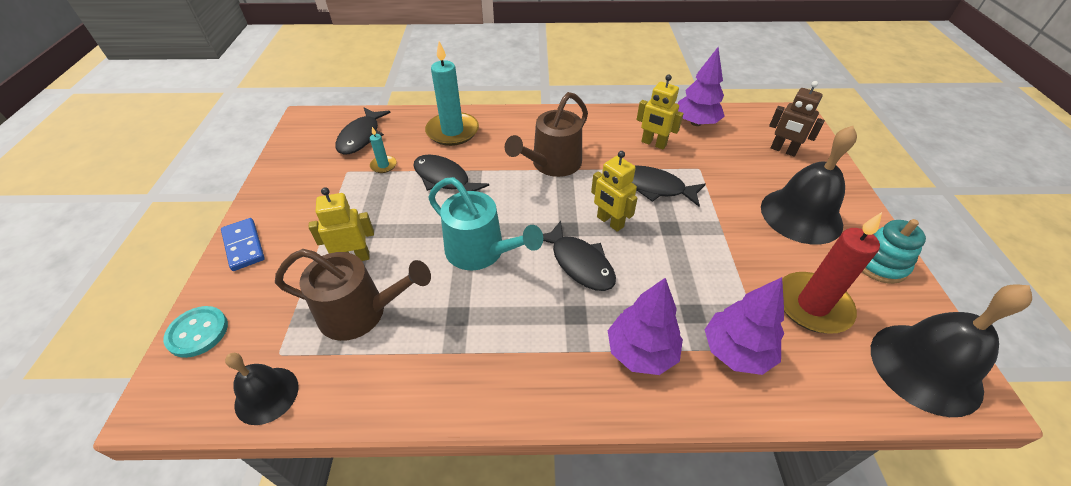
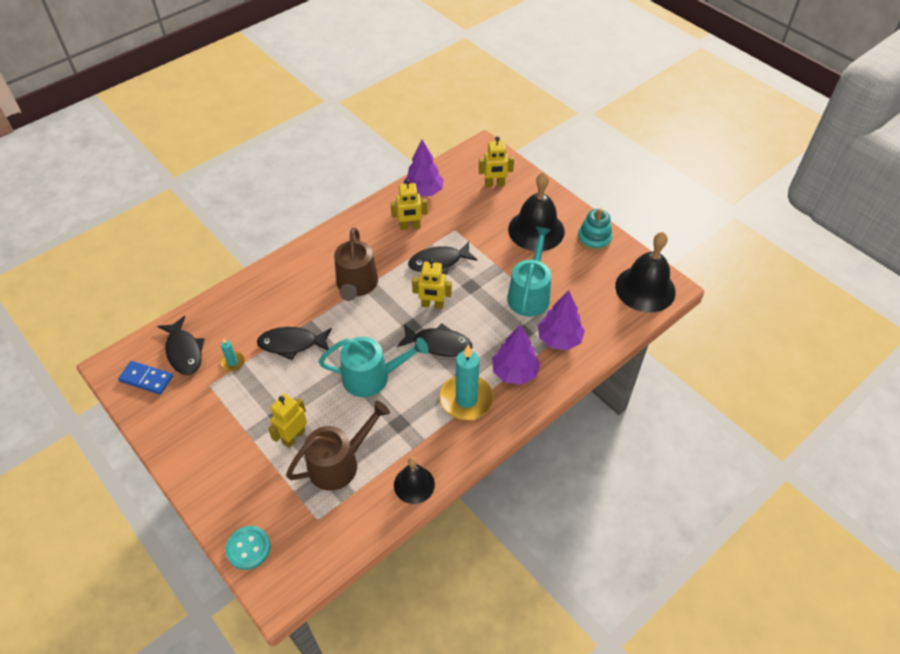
camera: 40 degrees left, 5 degrees up
(243, 246) = (203, 484): blue domino -> blue domino (146, 379)
(266, 395) = (338, 541): black bell -> black bell (414, 484)
(452, 131) = (254, 302): turquoise candle -> turquoise candle (466, 399)
(737, 276) = (529, 294): none -> turquoise watering can
(783, 150) = (494, 184): brown robot -> yellow robot
(812, 305) = (577, 287): red candle -> none

